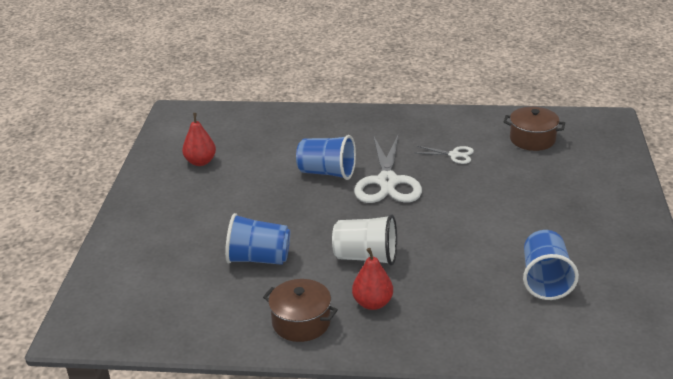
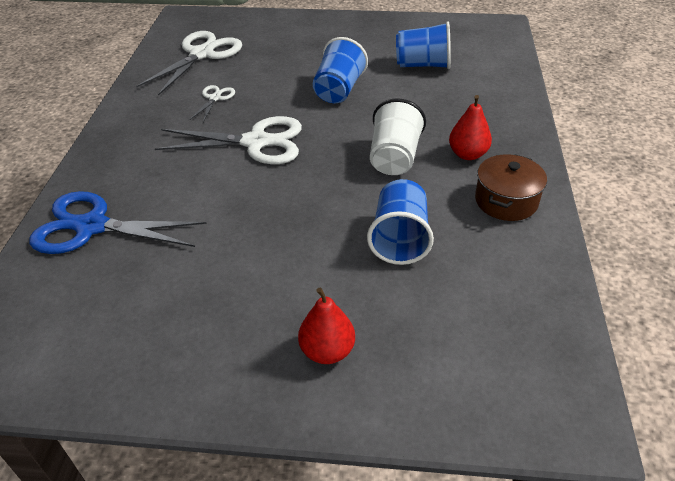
camera: 90 degrees left, 10 degrees up
(200, 162) = (155, 319): red pear -> red pear (327, 351)
(287, 126) = (92, 226): none -> blue scissors
(327, 172) = (224, 187): blue cup -> blue cup (338, 90)
(532, 139) = (201, 54): brown pot -> white scissors

